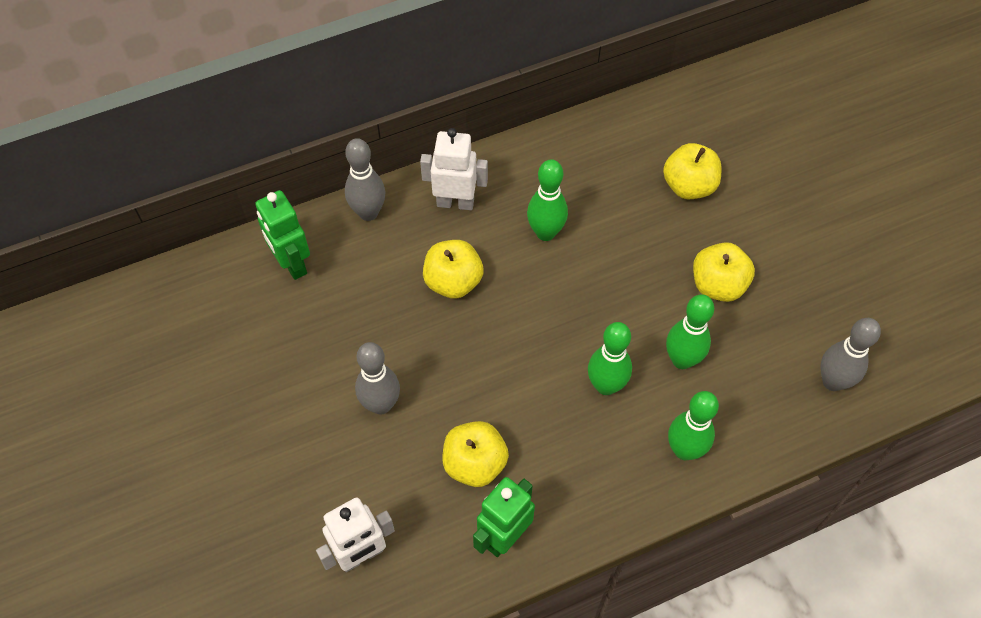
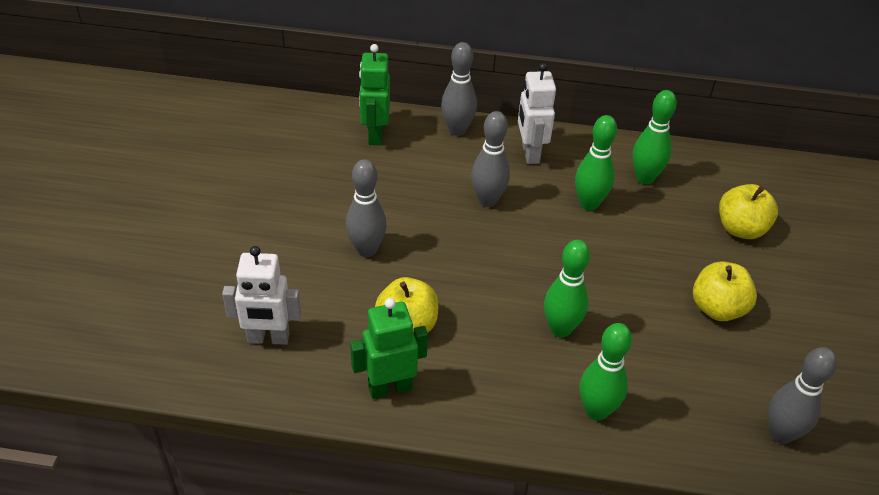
camera: 30 degrees right, 15 degrees down
(453, 281) = (488, 200): yellow apple -> grey bowling pin
(455, 202) = (530, 153): white robot -> white robot turned 135 degrees counterclockwise
(682, 360) = (643, 345): green bowling pin -> green bowling pin (645, 178)

